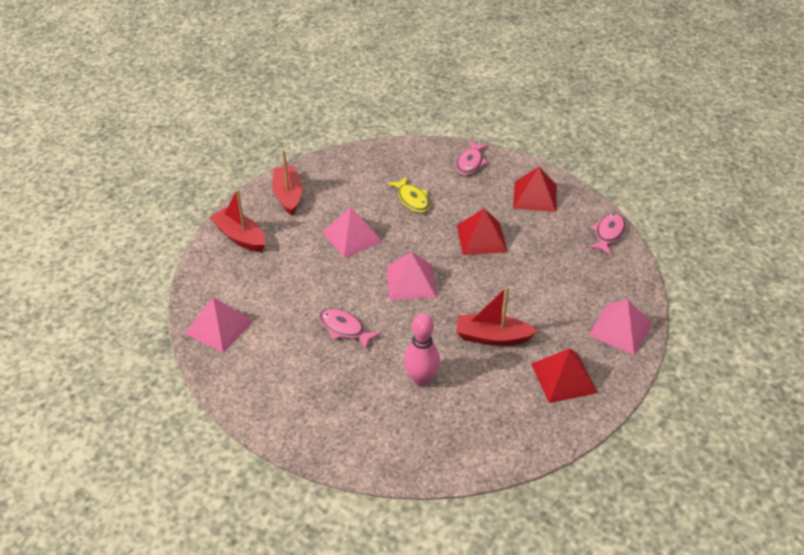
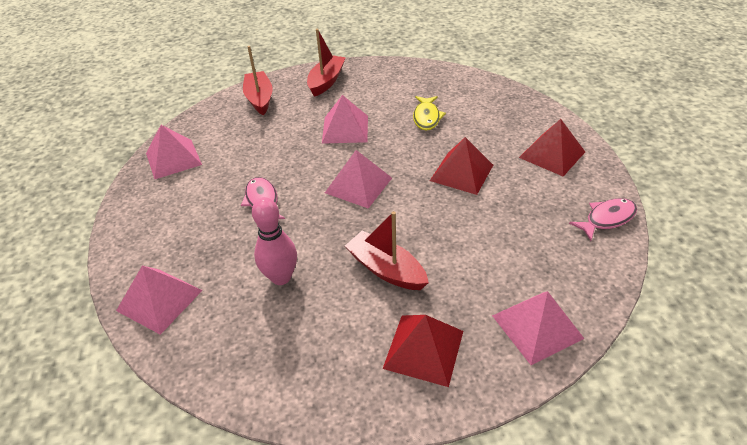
camera: 35 degrees right, 0 degrees up
(344, 440) = (160, 300): none -> pink pyramid
(470, 162) = (511, 105): pink fish -> none

